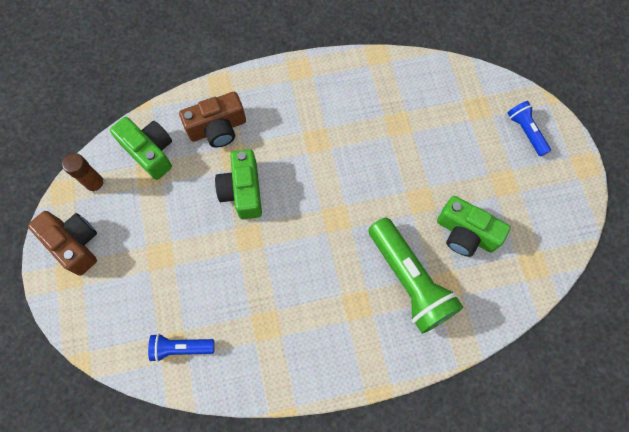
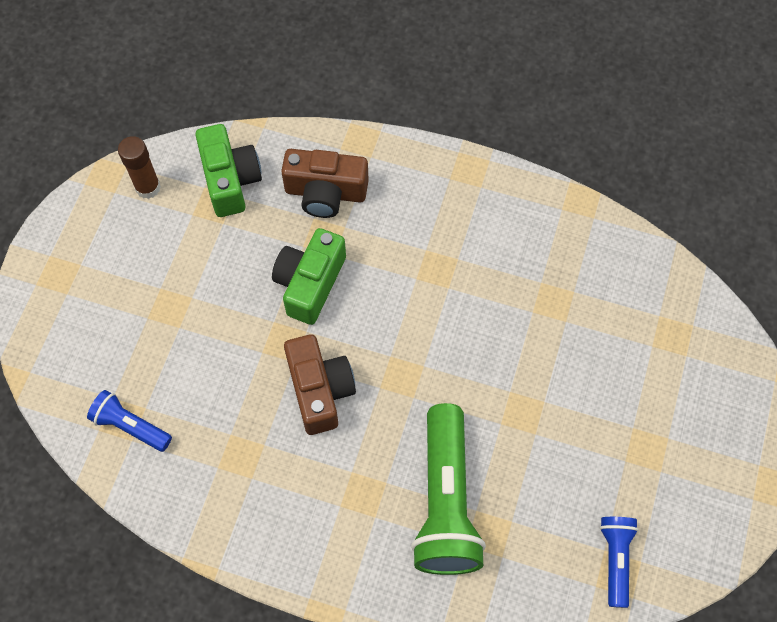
camera: 30 degrees right, 5 degrees down
(75, 244) = (85, 242): brown camera -> brown camera (320, 390)
(465, 233) = (553, 484): green camera -> none
(525, 131) = (718, 400): blue flashlight -> blue flashlight (615, 559)

